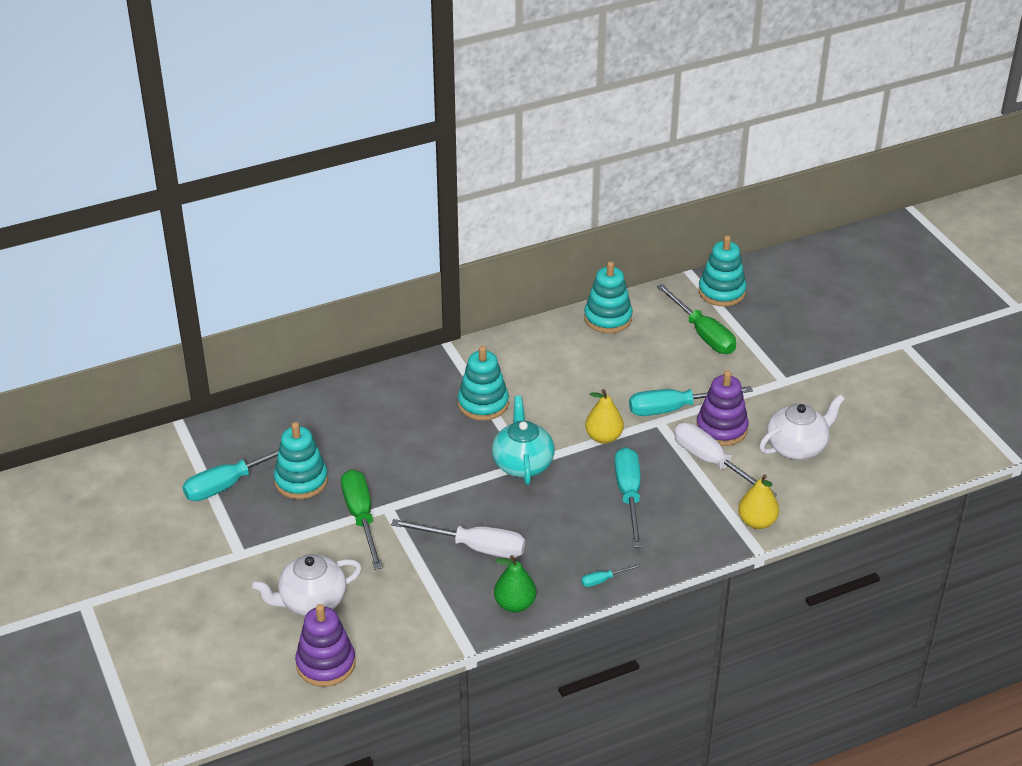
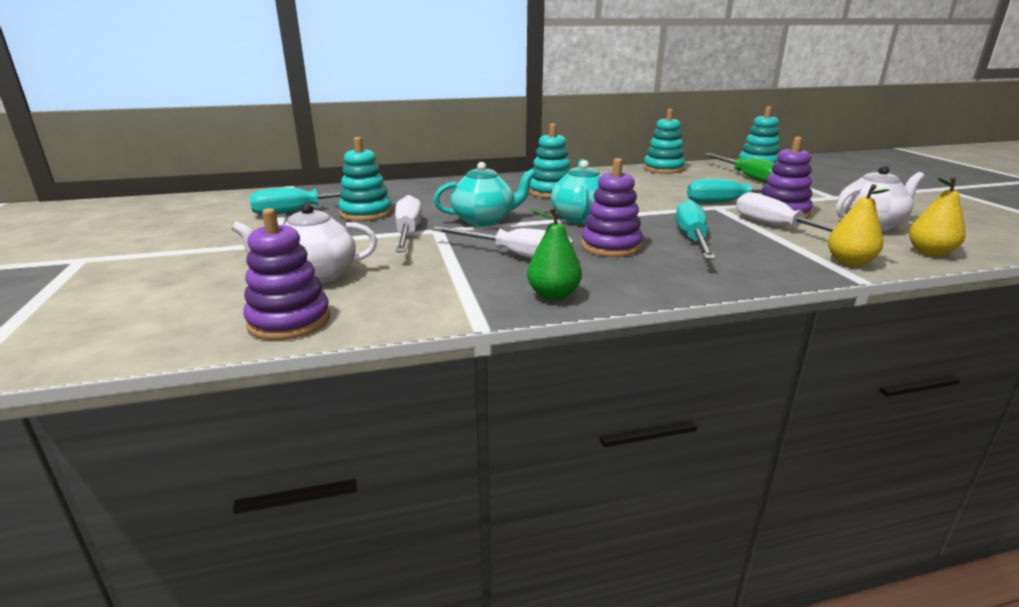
camera: 10 degrees right, 15 degrees down
(361, 517) = (408, 233): green screwdriver -> white screwdriver
(427, 481) = (484, 220): none -> turquoise teapot
(555, 519) = (610, 246): none -> purple stacking toy
(603, 437) = (662, 210): yellow pear -> yellow pear (930, 253)
(603, 580) = (667, 286): turquoise screwdriver -> none

